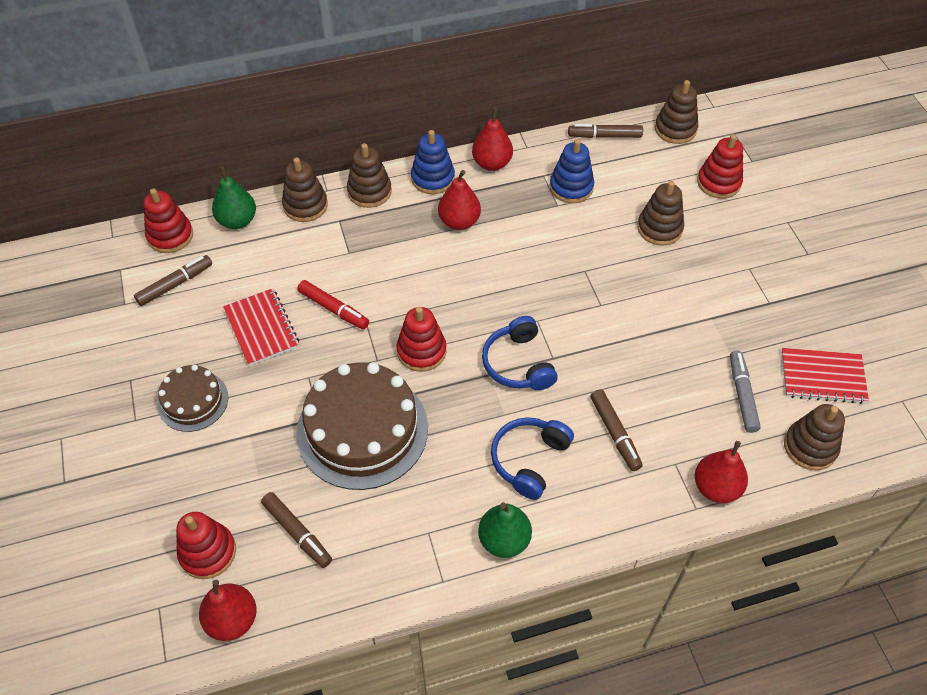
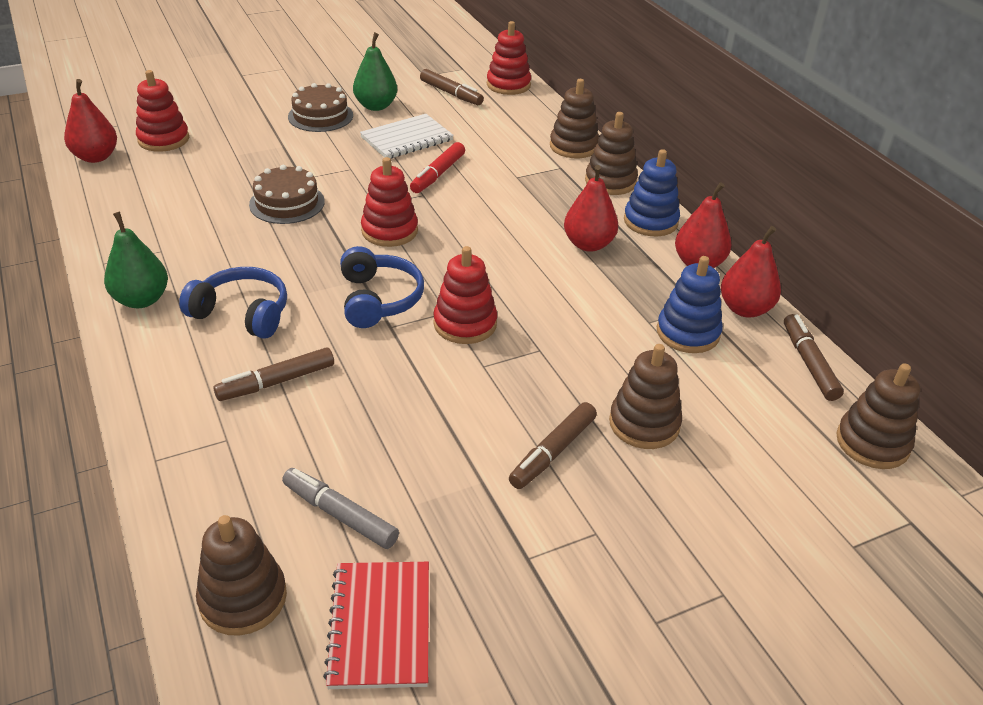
camera: 80 degrees right, 15 degrees down
(237, 221) = (539, 114): green pear -> green pear (376, 106)
(262, 328) = (407, 139): red notebook -> white notebook
(297, 532) = (175, 179): brown marker -> brown marker (553, 452)
(362, 430) = (287, 203): brown cake -> brown cake, size x0.54
(518, 363) = (379, 299): blue headphones -> blue headphones turned 105 degrees clockwise
(716, 487) = (184, 481): red pear -> red pear (745, 309)
(718, 182) = (775, 497): red stacking toy -> red stacking toy (465, 324)
(742, 395) = (340, 515): grey marker -> grey marker turned 135 degrees counterclockwise

